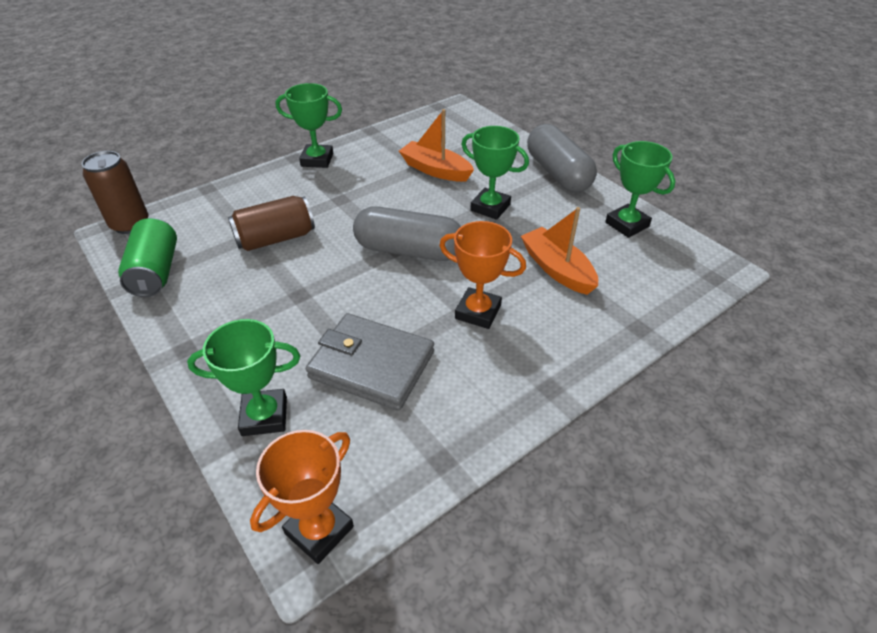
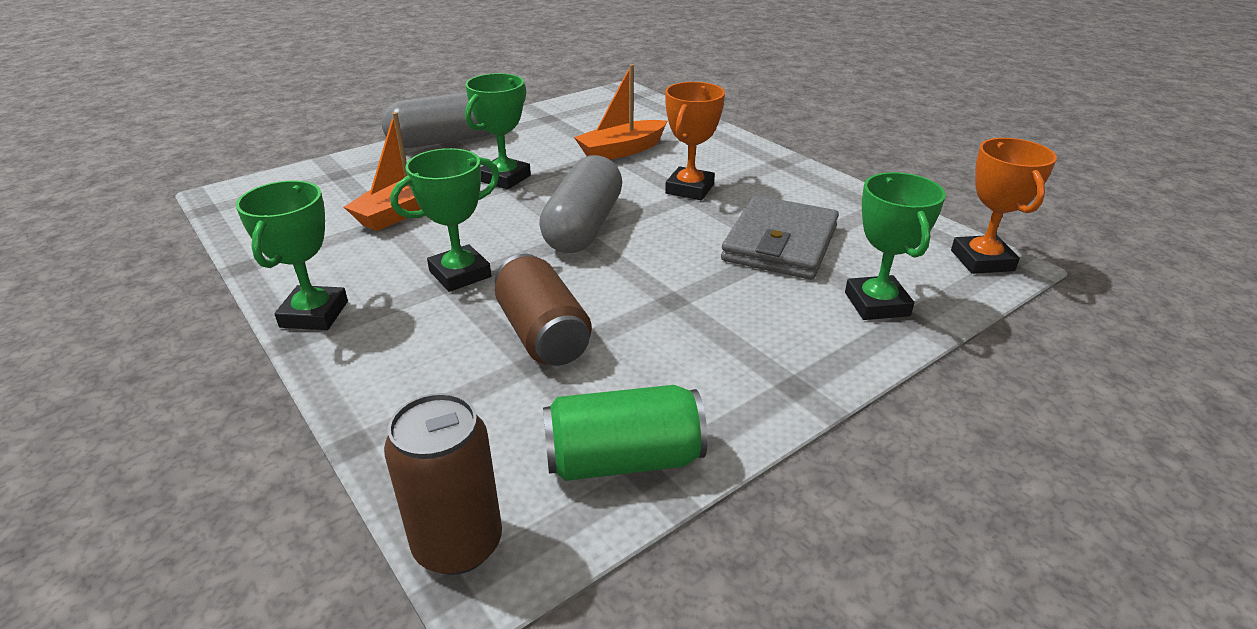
camera: 90 degrees left, 10 degrees down
(319, 530) = (982, 260): orange trophy -> orange trophy turned 45 degrees clockwise
(627, 224) = (553, 117): green trophy -> green trophy (460, 274)

